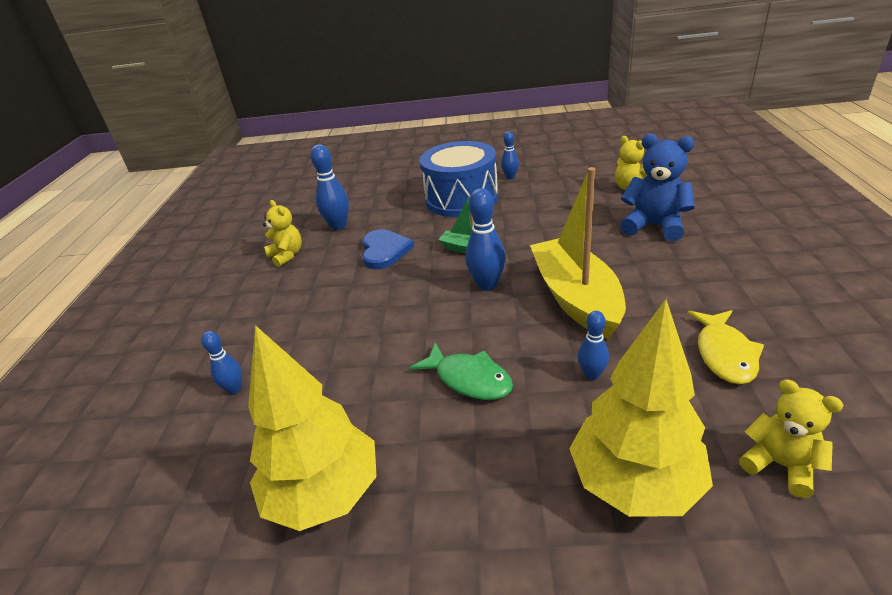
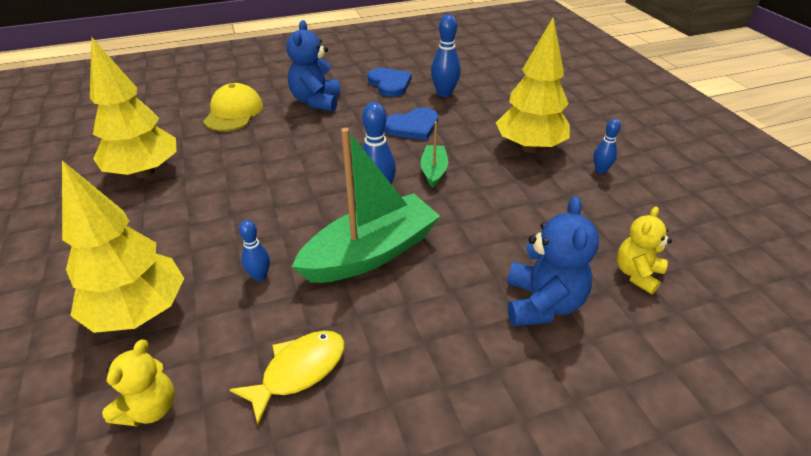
camera: 65 degrees right, 5 degrees up
(234, 389) = (233, 112): blue bowling pin -> yellow cap
(275, 311) = (316, 101): none -> blue teddy bear
(287, 255) = (389, 84): yellow teddy bear -> blue heart
(461, 199) = (529, 147): blue drum -> yellow tree
(469, 379) = (249, 208): green fish -> none
(576, 298) = (371, 253): yellow boat -> green boat
(724, 354) = (298, 371): yellow fish -> yellow fish turned 150 degrees clockwise

